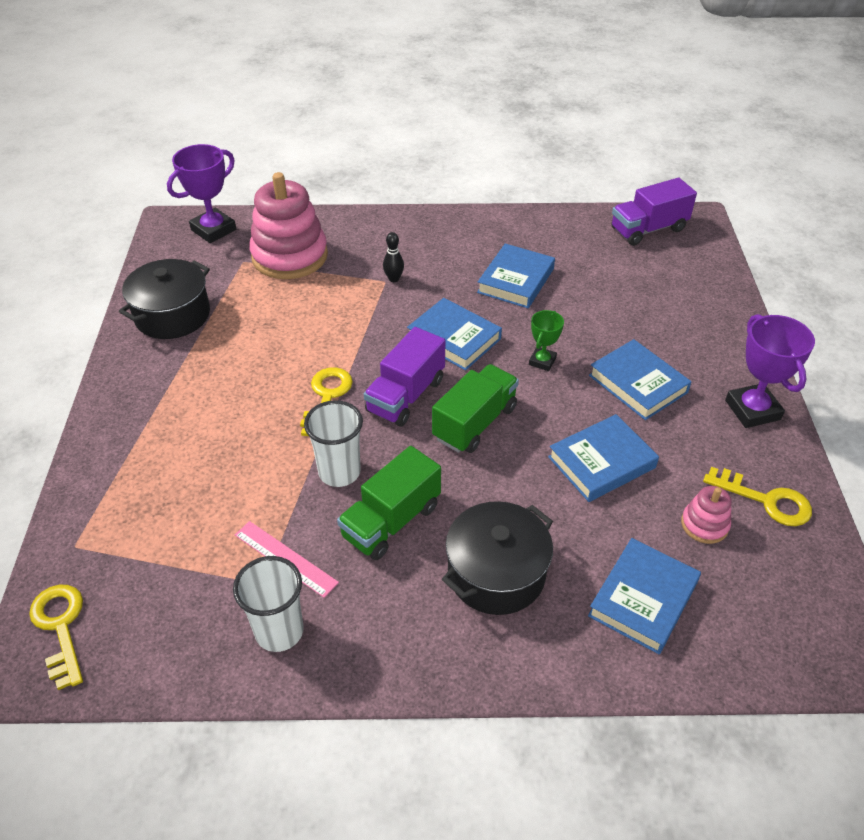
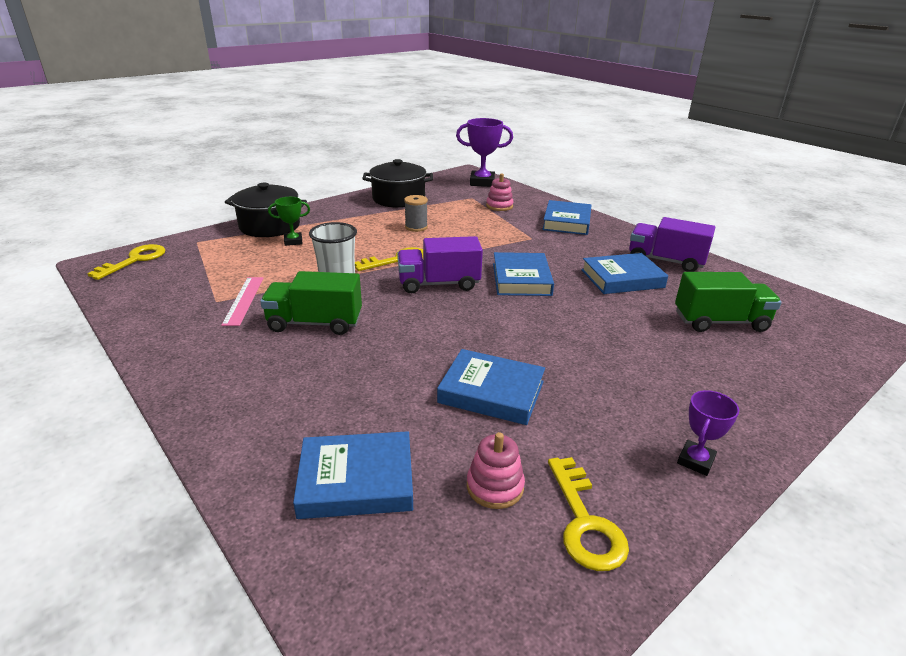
camera: 50 degrees right, 15 degrees down
(265, 343) = (416, 227): none -> grey spool
(279, 631) = (179, 322): white cup -> none
(289, 256) = (499, 206): pink stacking toy -> pink stacking toy, size x0.46
(394, 279) = (539, 239): black bowling pin -> none
(475, 423) = (451, 318): green truck -> green truck (720, 322)
(496, 574) = (309, 386): black pot -> black pot (269, 226)
(542, 361) = (559, 321): green trophy -> green trophy (293, 241)
(638, 384) = (611, 376): blue book -> blue book (566, 222)
(648, 229) = (802, 310): purple truck -> purple truck (665, 261)
(752, 410) = (695, 461): purple trophy -> purple trophy, size x0.57

